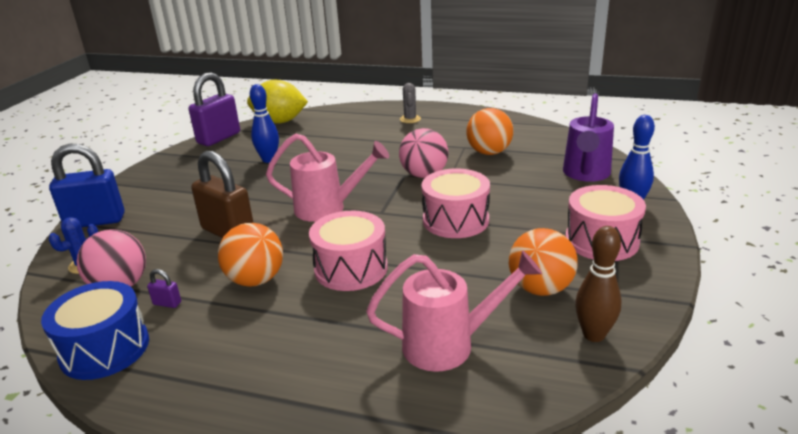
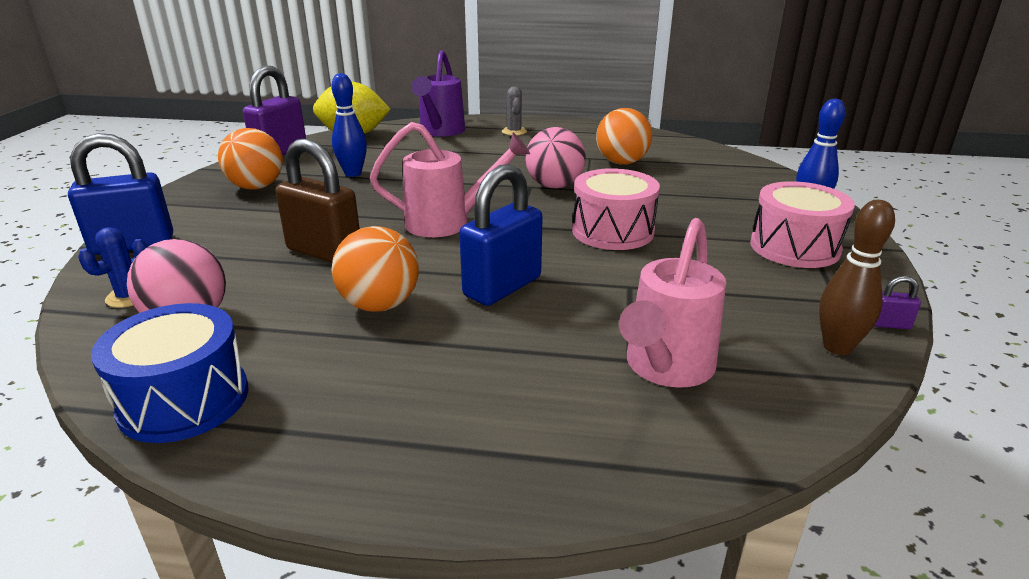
camera: 10 degrees left, 0 degrees up
(167, 303) = (263, 338): purple padlock -> purple padlock (889, 324)
(351, 268) = (502, 287): pink drum -> blue padlock
(449, 345) = (665, 368): pink watering can -> pink watering can turned 135 degrees clockwise
(540, 288) = (748, 300): orange ball -> orange ball (256, 187)
(585, 174) = (742, 182): purple watering can -> purple watering can (440, 132)

